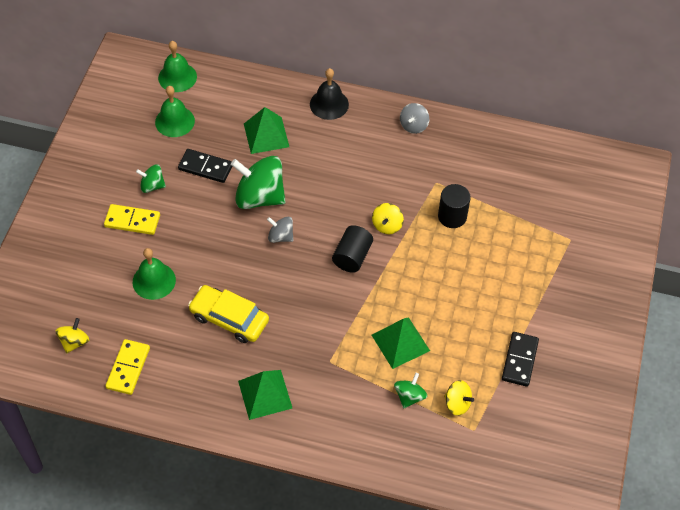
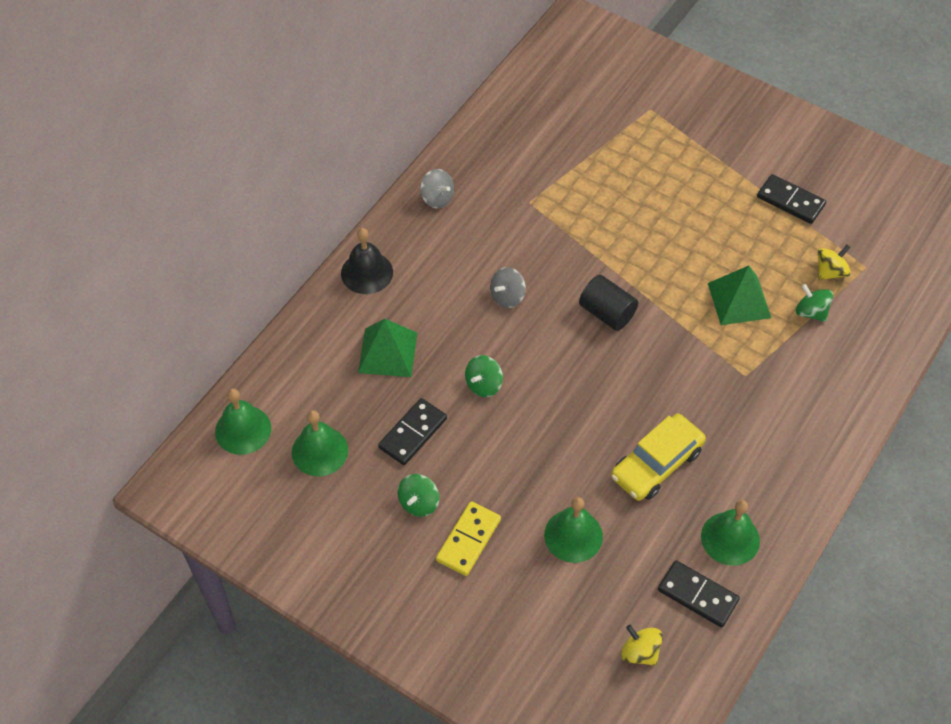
camera: 70 degrees left, 0 degrees up
(128, 368) = (697, 595): yellow domino -> black domino
(181, 379) = (730, 538): none -> green bell
(259, 197) = (483, 385): green spinning top -> green spinning top, size x0.50
(265, 394) = (773, 453): green pyramid -> none
(280, 236) = (552, 378): grey spinning top -> grey spinning top (507, 296)
(387, 225) = (574, 266): yellow spinning top -> none
(452, 216) = (583, 202): black cylinder -> none

